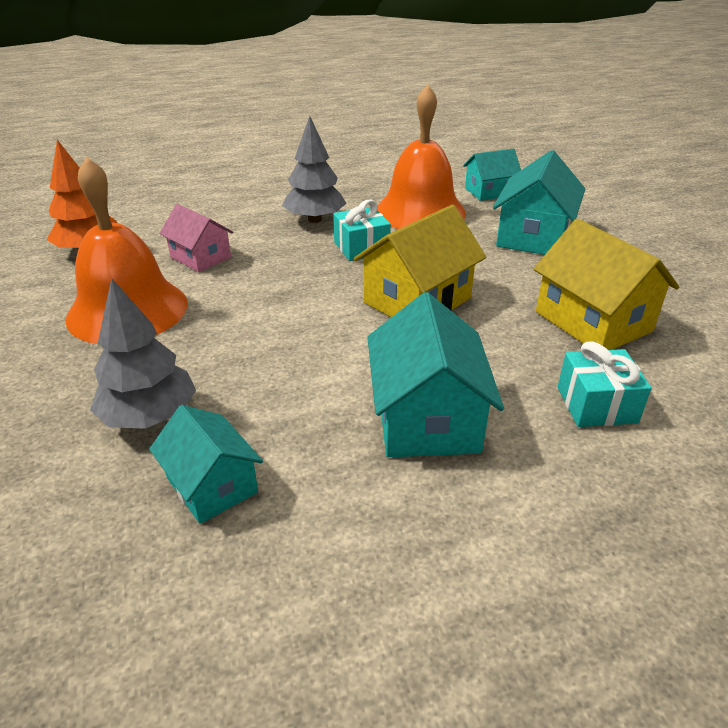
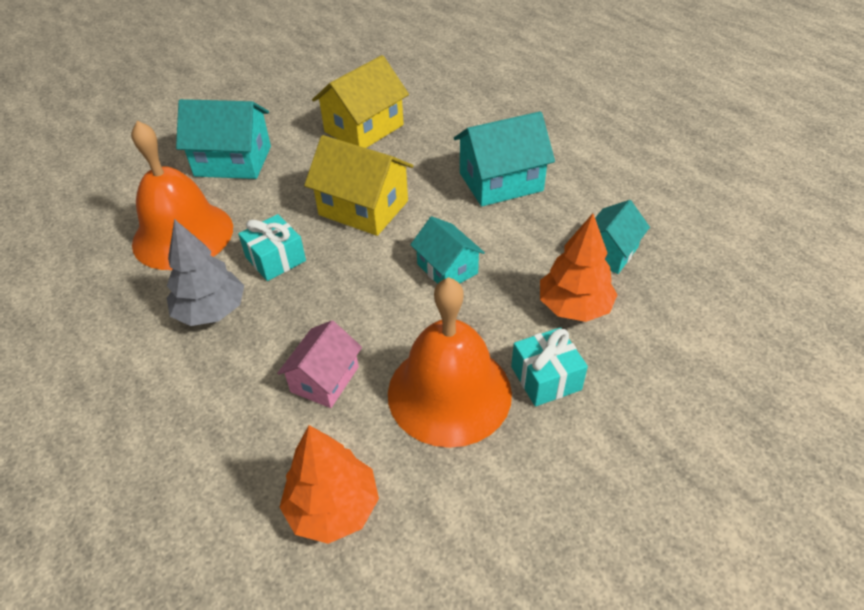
camera: 105 degrees left, 10 degrees up
(150, 416) = (574, 307): grey tree -> orange tree
(489, 192) = (127, 195): turquoise house -> turquoise house (447, 269)
(596, 405) = (454, 125): turquoise gift -> turquoise gift (546, 378)

